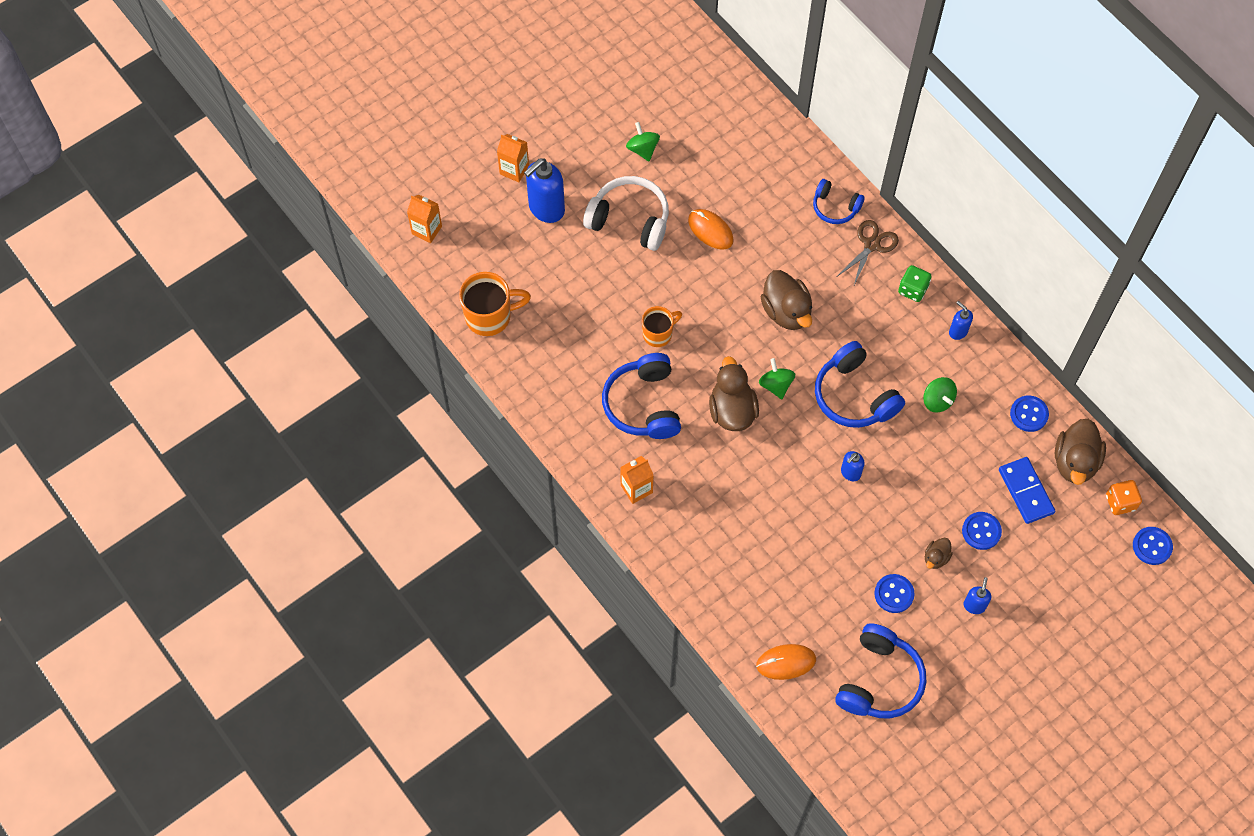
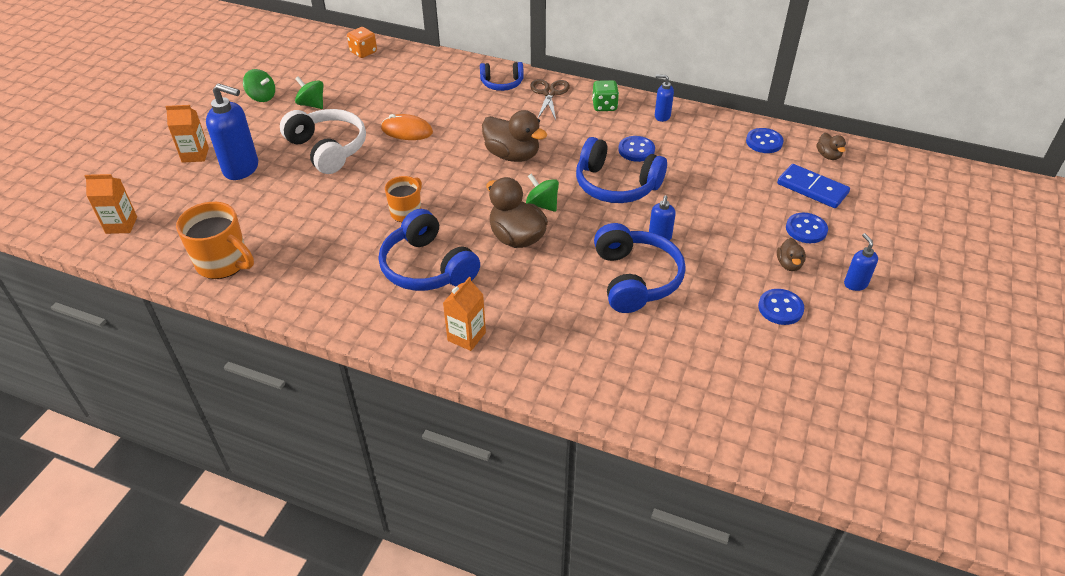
camera: 30 degrees left, 20 degrees down
(490, 316) = (224, 263): orange mug -> orange mug turned 75 degrees clockwise
(546, 209) = (242, 169): blue soap dispenser -> blue soap dispenser turned 90 degrees counterclockwise
(629, 220) = (328, 149): white headphones -> white headphones turned 60 degrees clockwise
(786, 662) = (735, 416): orange mouse -> none
(879, 680) = (836, 385): blue headphones -> blue headphones (635, 279)
(937, 400) = (686, 161): green spinning top -> green spinning top (262, 97)
(1075, 462) = (828, 156): brown duck -> brown duck, size x0.51
(1120, 502) = (887, 165): orange dice -> orange dice (363, 52)
(1152, 546) = (941, 182): blue button -> blue button (636, 150)

